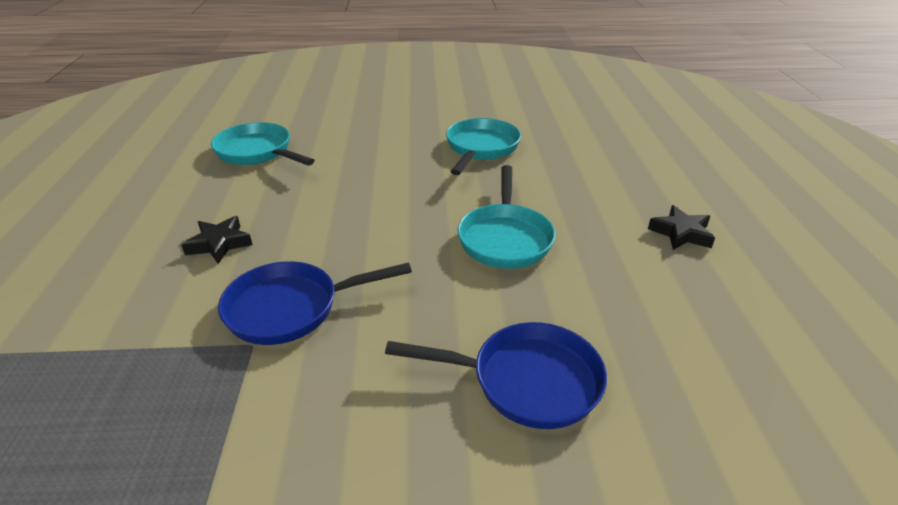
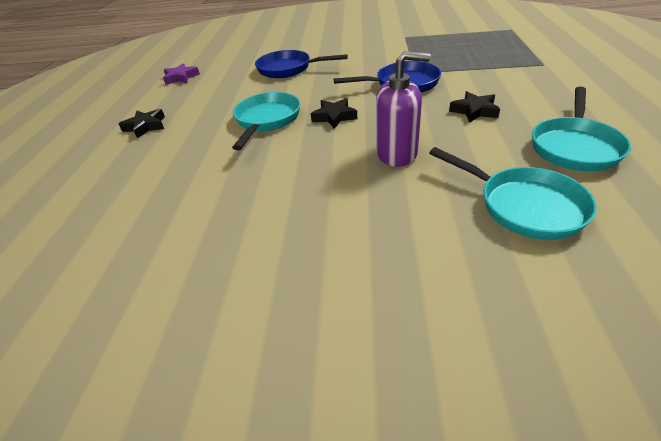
camera: 170 degrees left, 5 degrees up
(340, 191) = (397, 154): none -> purple soap dispenser
(409, 241) = (334, 117): none -> black star
(481, 148) = (240, 212): turquoise pan -> turquoise pan (574, 147)
(773, 364) = (181, 78): none -> purple star

